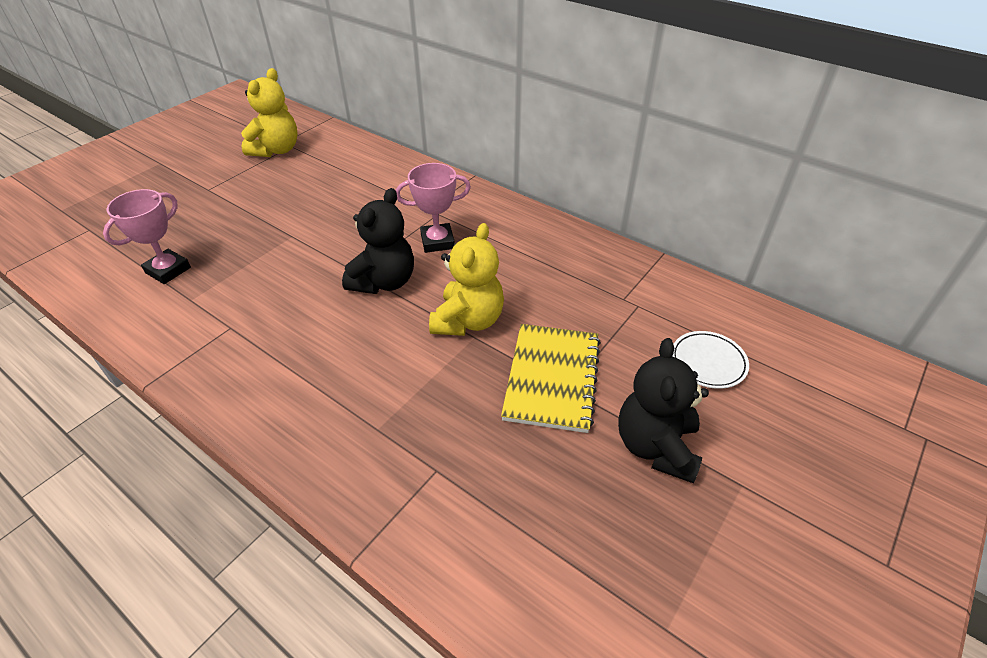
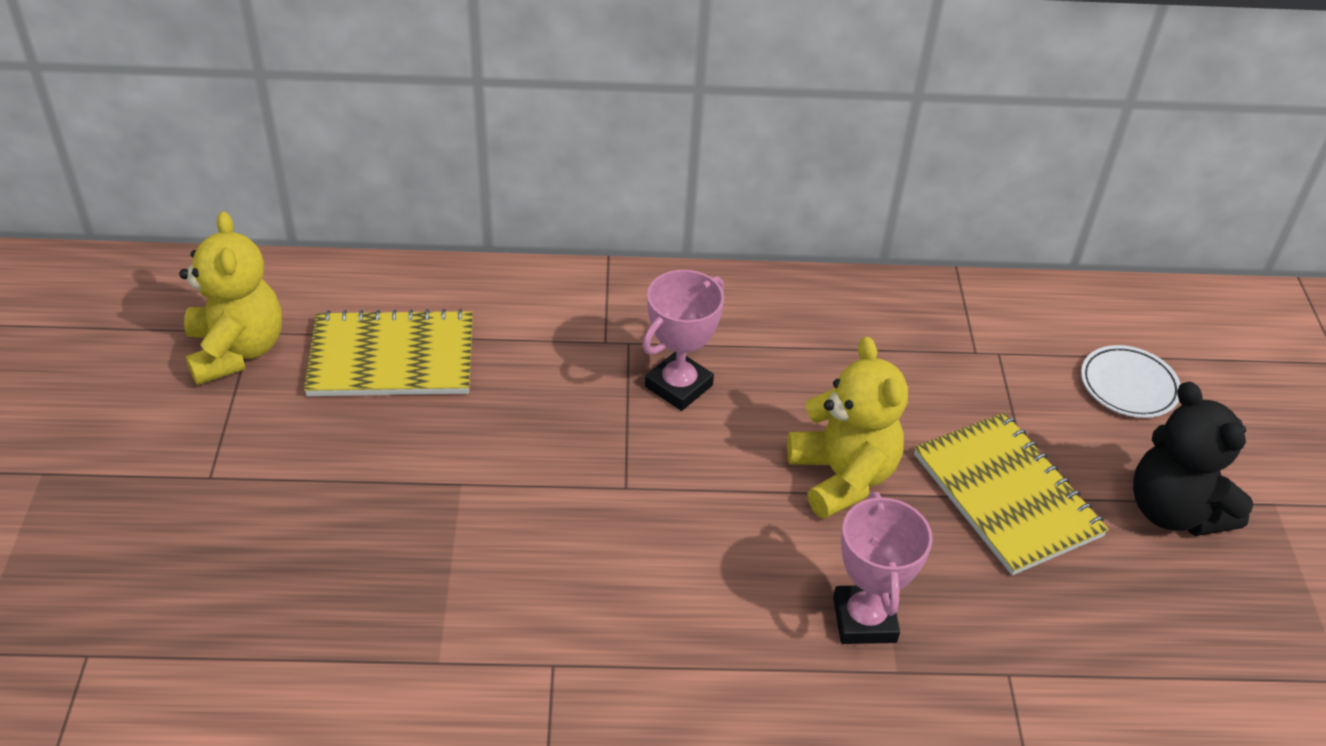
camera: 40 degrees left, 0 degrees up
(168, 270) = (337, 640): pink trophy -> pink trophy (864, 619)
(329, 177) = (392, 358): none -> yellow notebook
(384, 282) = (679, 482): black teddy bear -> none

